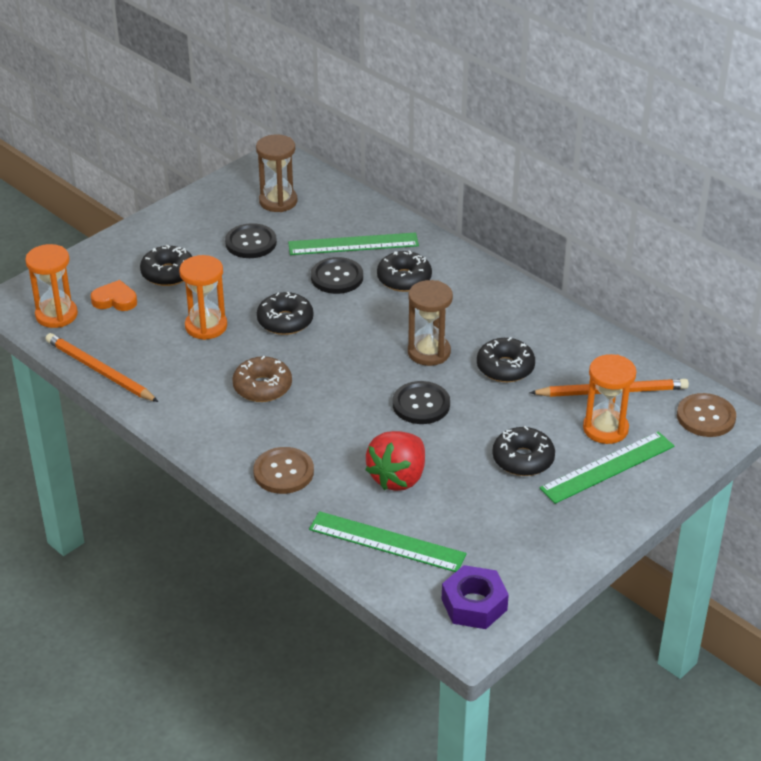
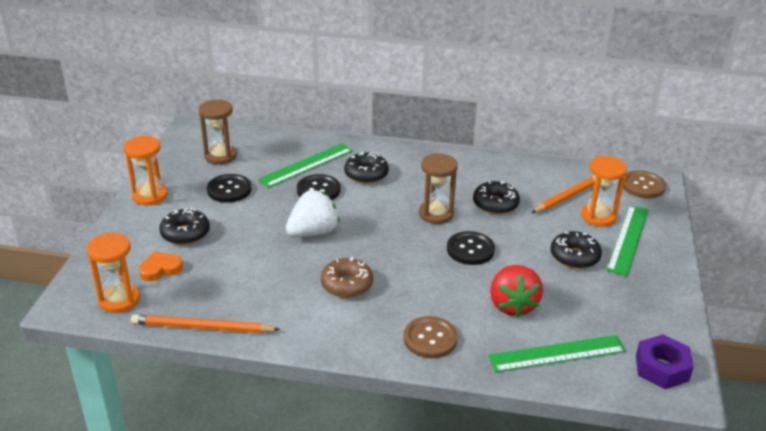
camera: 35 degrees left, 5 degrees down
(206, 326) = (256, 259): orange hourglass -> orange hourglass (150, 196)
(285, 321) = (313, 232): black donut -> white strawberry

